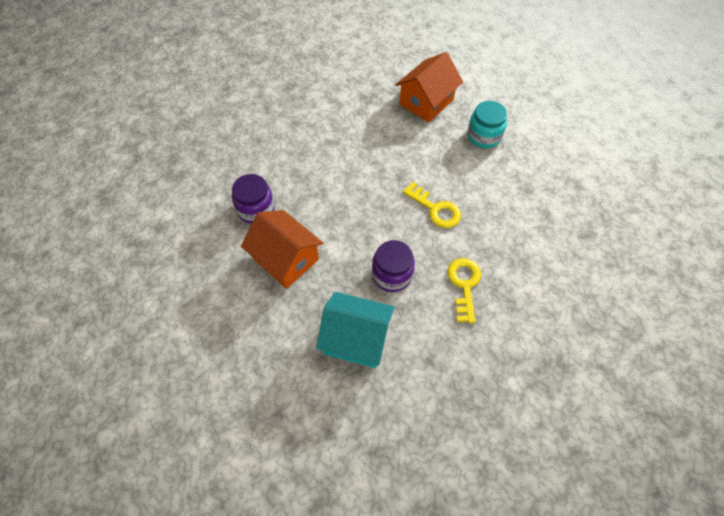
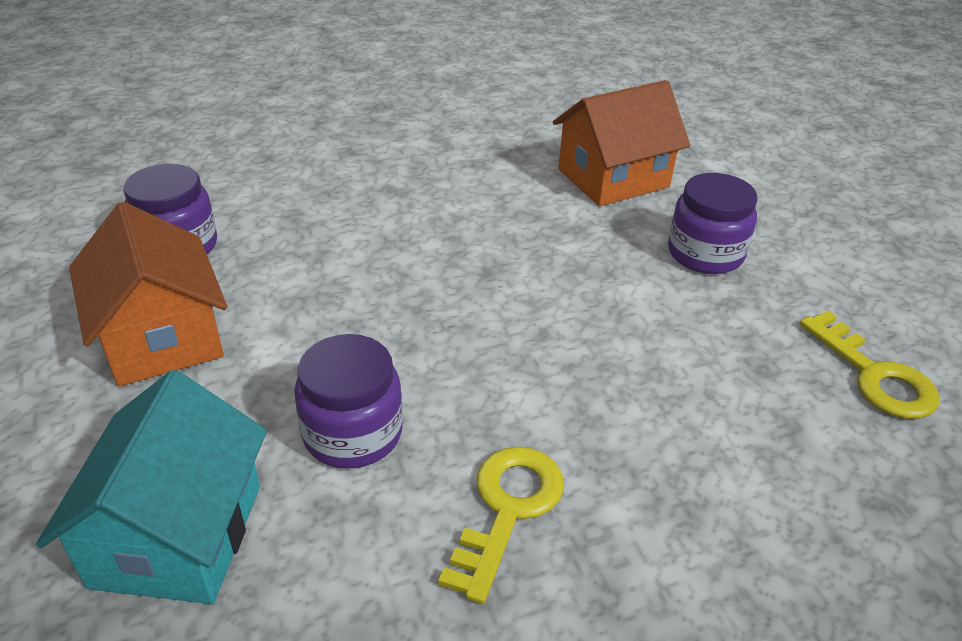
camera: 20 degrees right, 20 degrees down
(356, 338) = (177, 535): turquoise house -> turquoise house turned 60 degrees clockwise
(436, 209) = (529, 344): yellow key -> yellow key (875, 375)
(484, 136) = (705, 253): turquoise jar -> purple jar

